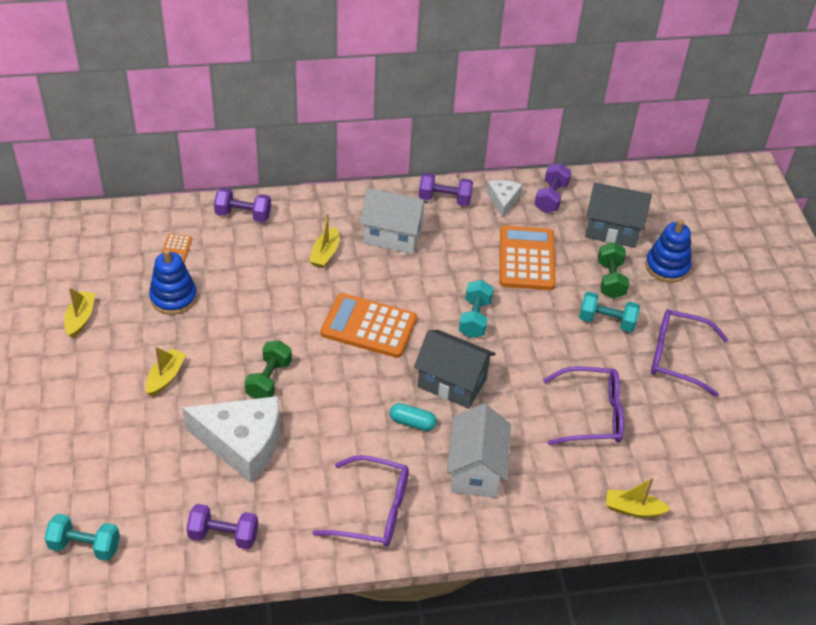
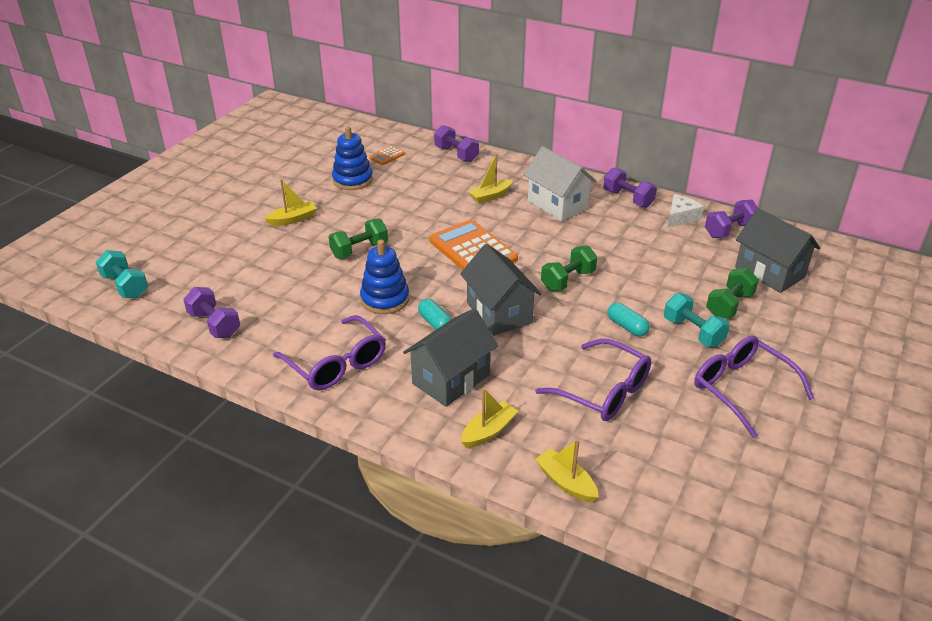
camera: 40 degrees right, 10 degrees down
(80, 318) = (280, 168): yellow boat -> yellow boat (488, 431)
(242, 443) = (295, 278): white cheese -> none
(474, 318) = (568, 280): turquoise dumbbell -> green dumbbell
(476, 470) = (451, 379): white house -> grey house
(527, 259) = (661, 261): orange calculator -> none
(557, 342) = (627, 326): none -> turquoise capsule
(667, 266) = (802, 319): blue stacking toy -> blue stacking toy (385, 299)

